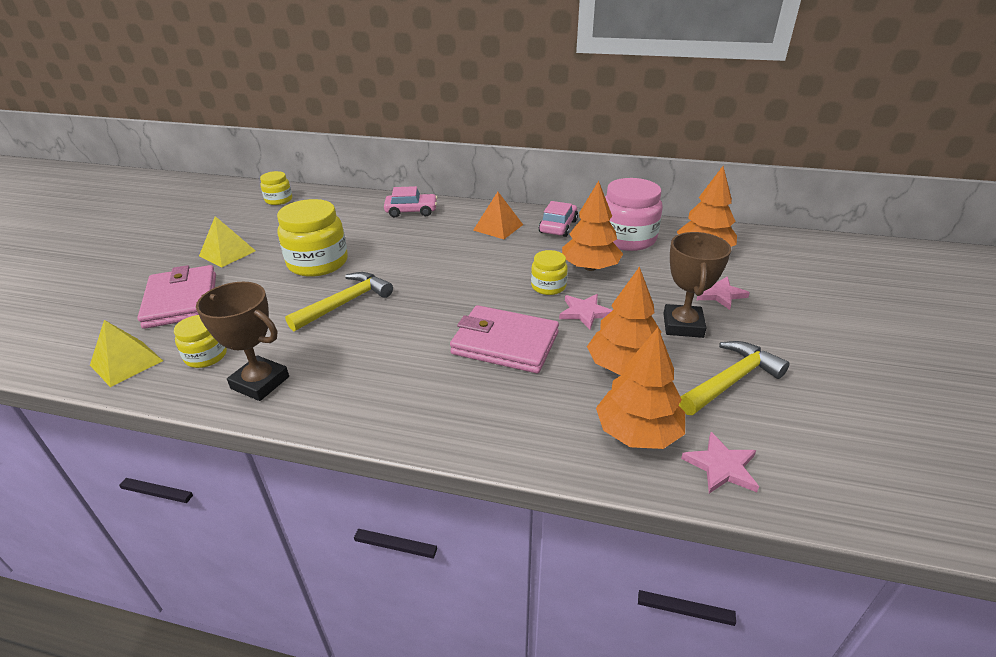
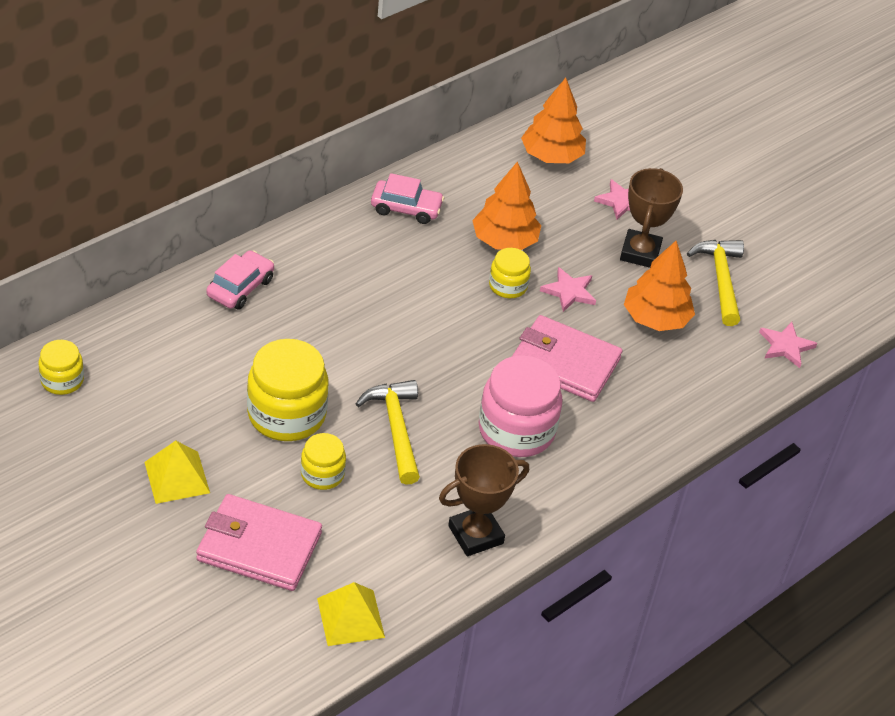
camera: 60 degrees left, 10 degrees up
(206, 356) = (395, 558): yellow jar -> yellow jar (322, 474)
(498, 227) = (358, 248): orange pyramid -> none
(505, 343) = (565, 363): pink wallet -> pink wallet turned 60 degrees clockwise
(558, 226) = (406, 208): pink car -> pink car turned 135 degrees clockwise
(627, 239) = (481, 183): pink jar -> pink jar (516, 430)
(637, 432) = (726, 361): orange tree -> none
(683, 325) = (640, 253): brown trophy -> brown trophy turned 60 degrees clockwise

